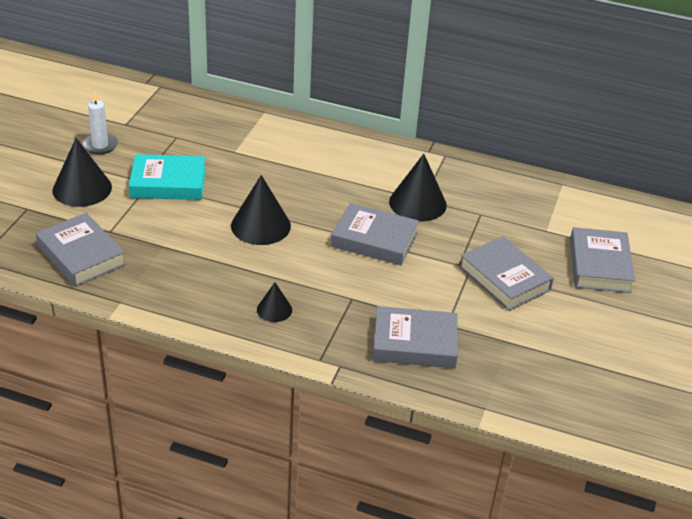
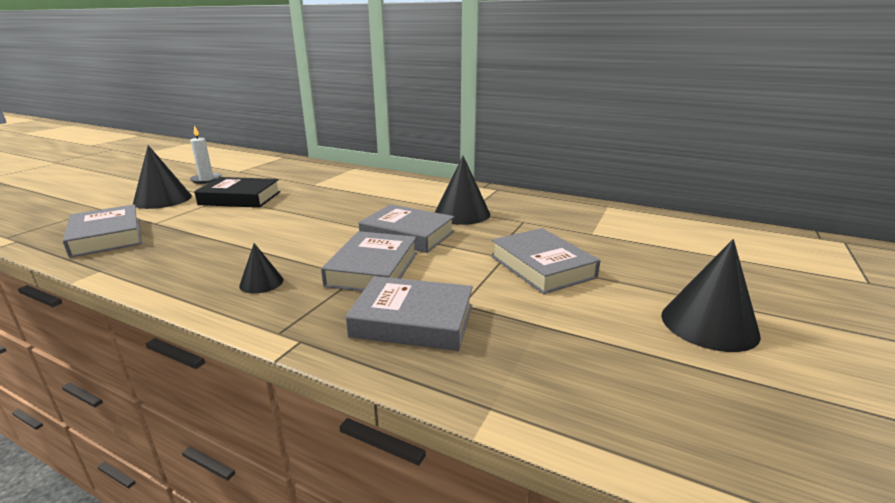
camera: 10 degrees right, 15 degrees down
(168, 183) = (240, 198): turquoise book -> black book
(260, 225) = (300, 223): black cone -> black cone (709, 324)
(599, 265) = (655, 260): grey book -> grey book (373, 269)

